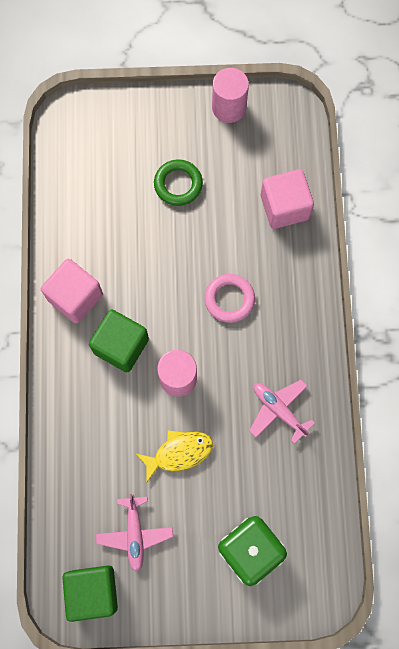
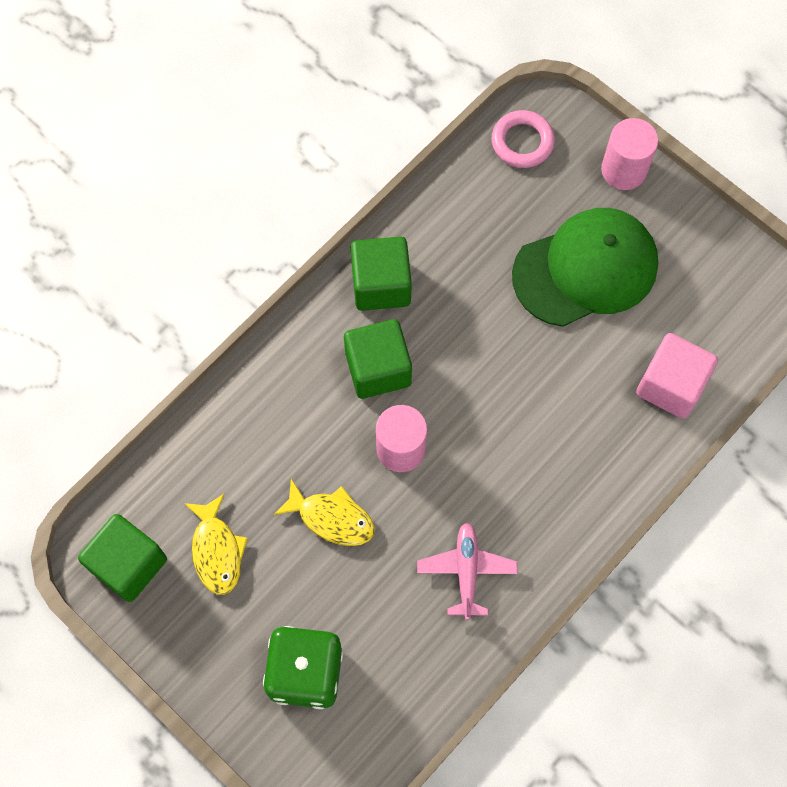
camera: 45 degrees right, 5 degrees down
(75, 297) = (381, 285): pink cube -> green cube
(135, 533) = (217, 550): pink plane -> yellow fish
(178, 184) = (585, 269): green ring -> green cap
(229, 107) = (712, 241): pink cylinder -> pink cylinder (624, 170)
(229, 299) = (525, 422): pink ring -> pink ring (522, 142)

